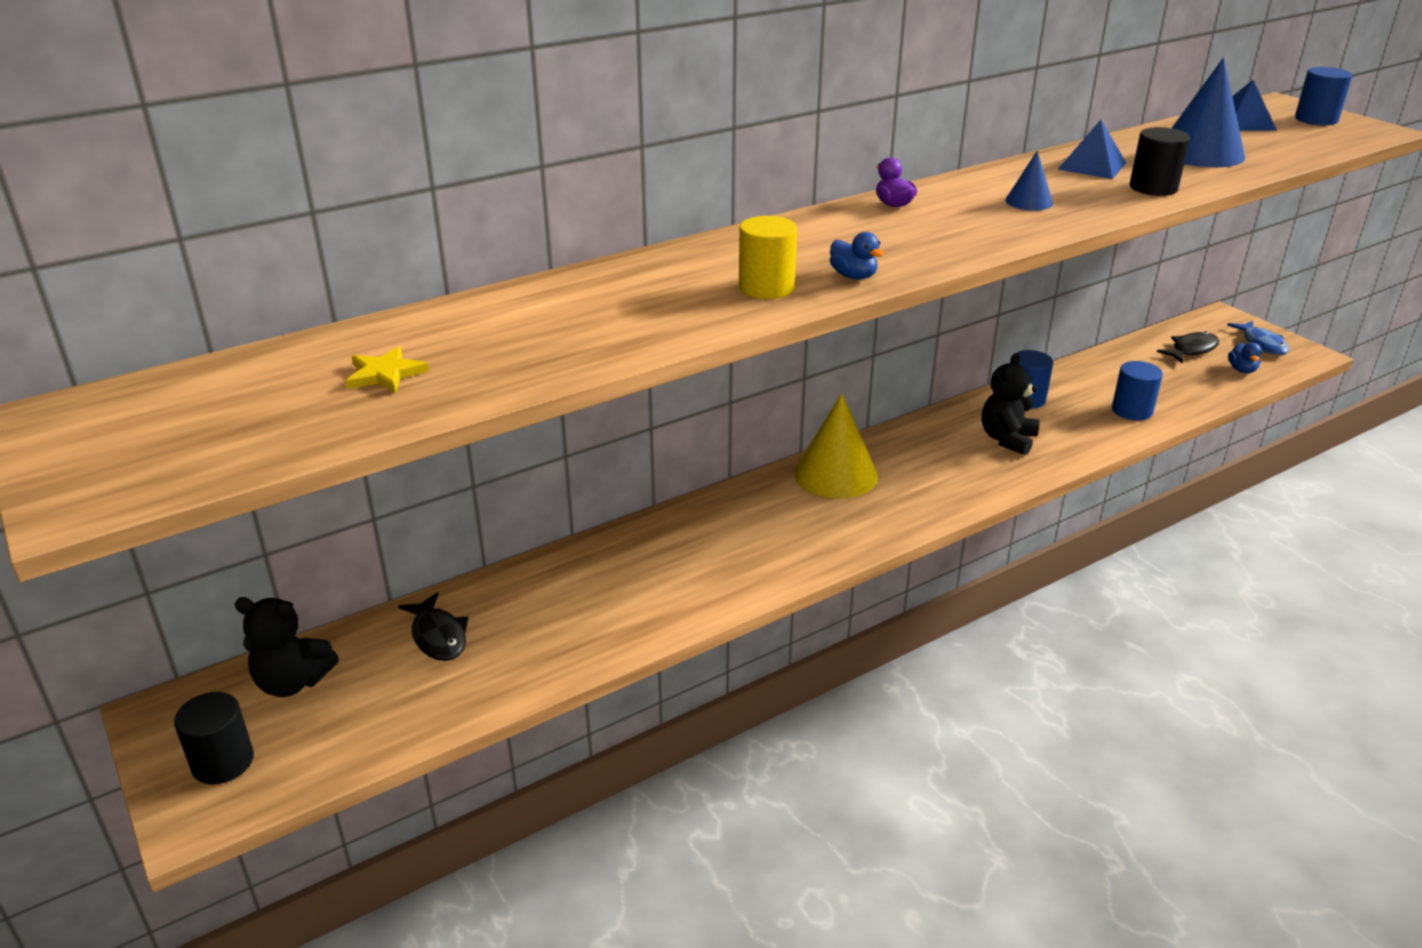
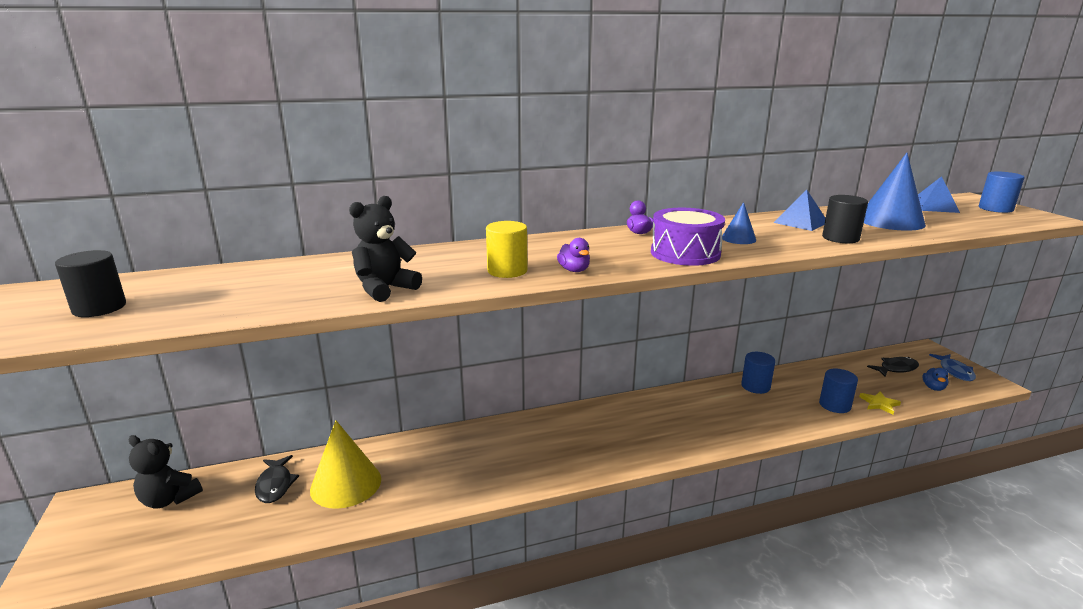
camera: 15 degrees right, 10 degrees down
(223, 762) = (88, 546): black cylinder -> black cylinder (99, 308)
(385, 374) = (211, 294): yellow star -> yellow star (879, 404)
(836, 474) = (596, 418): yellow cone -> yellow cone (346, 484)
(853, 276) = (574, 270): blue duck -> purple duck
(976, 233) = (685, 253): none -> purple drum
(1007, 439) = (730, 412): black teddy bear -> black teddy bear (385, 289)

